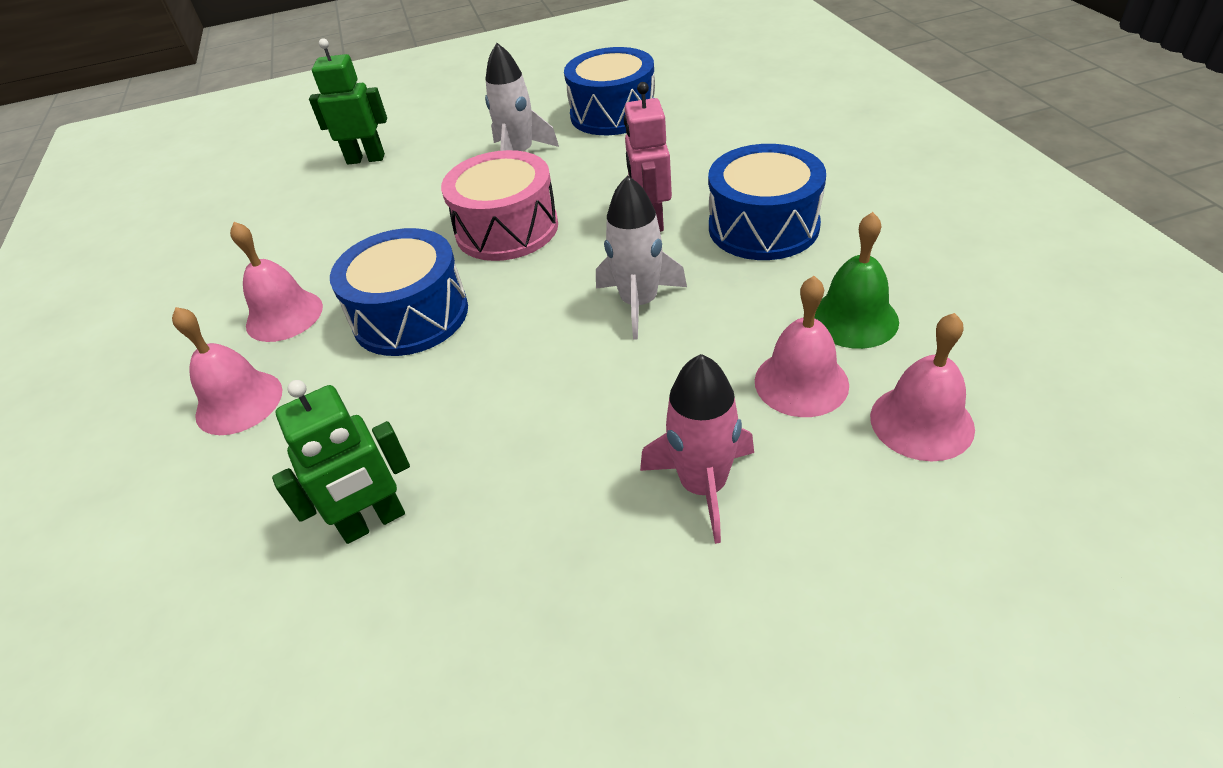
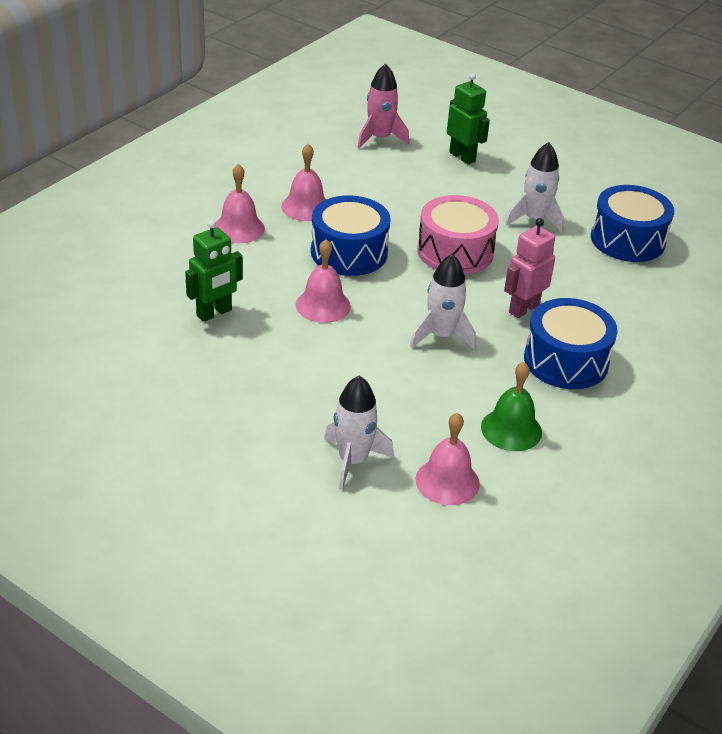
camera: 45 degrees right, 5 degrees down
(373, 522) = (214, 313): green robot -> green robot turned 60 degrees counterclockwise
(703, 486) = (329, 413): pink rocket -> pink rocket (379, 138)
(801, 382) = (436, 424): pink bell -> pink bell (323, 305)
(822, 507) = (353, 460): none -> white rocket

